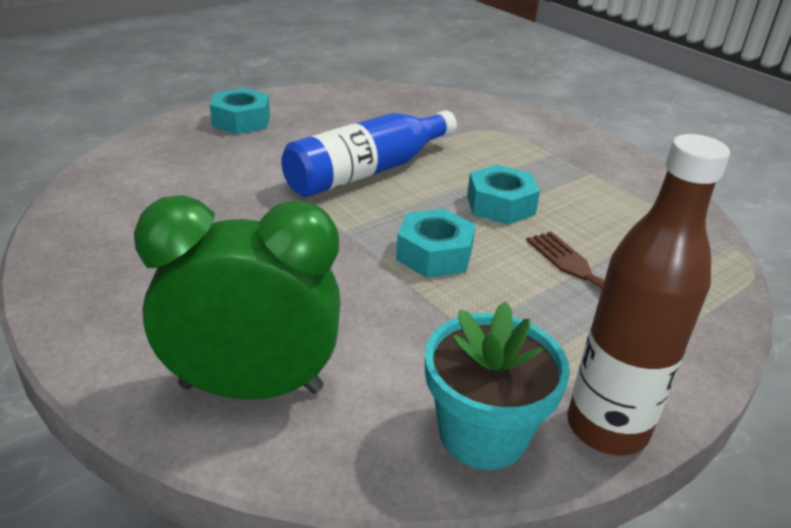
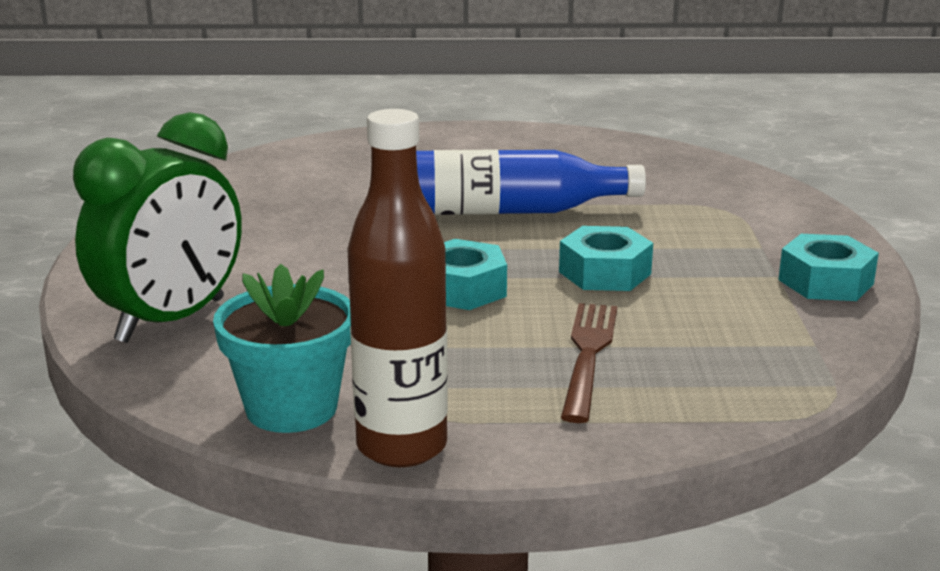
camera: 40 degrees right, 10 degrees down
(241, 121) = (452, 143): turquoise nut -> turquoise nut (825, 282)
(251, 387) = (171, 320): green clock -> green clock turned 90 degrees clockwise

